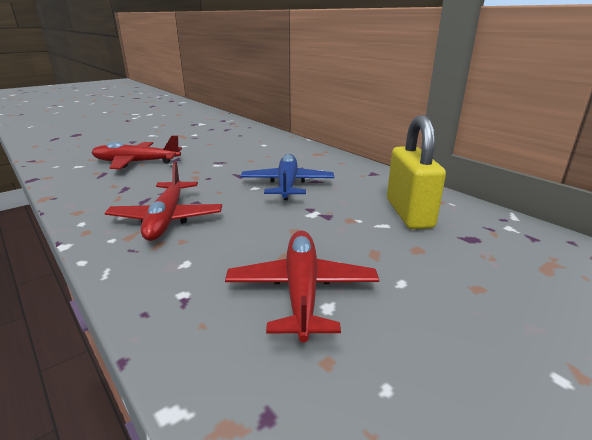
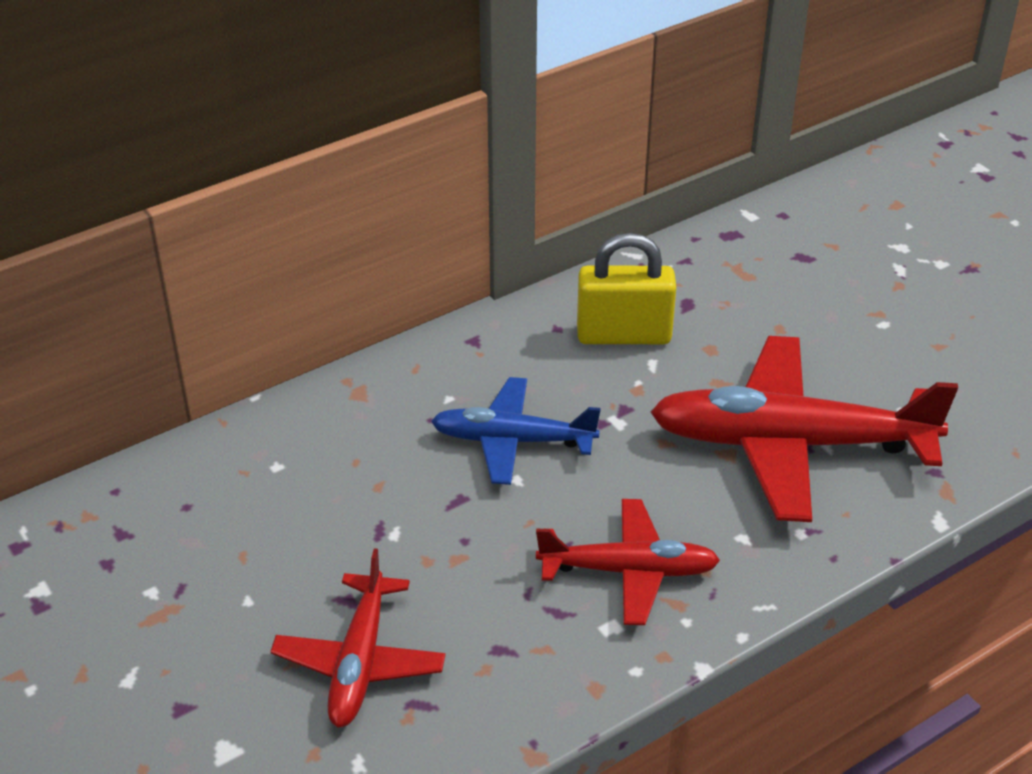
camera: 85 degrees left, 15 degrees up
(301, 290) = (791, 444): red plane -> red plane, size x1.72

